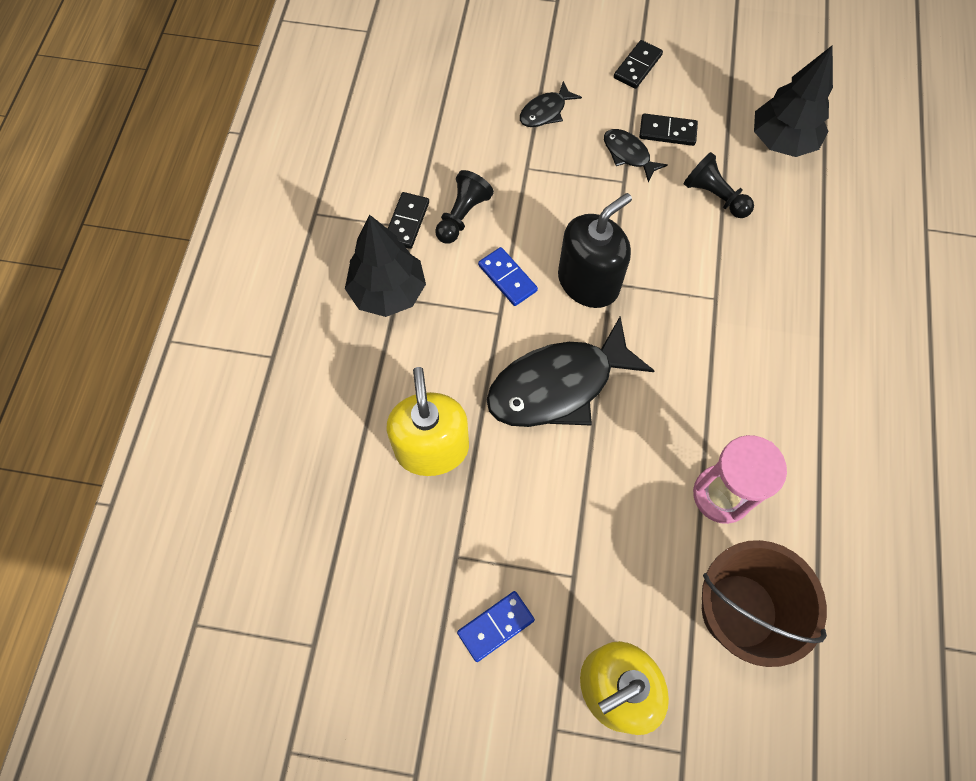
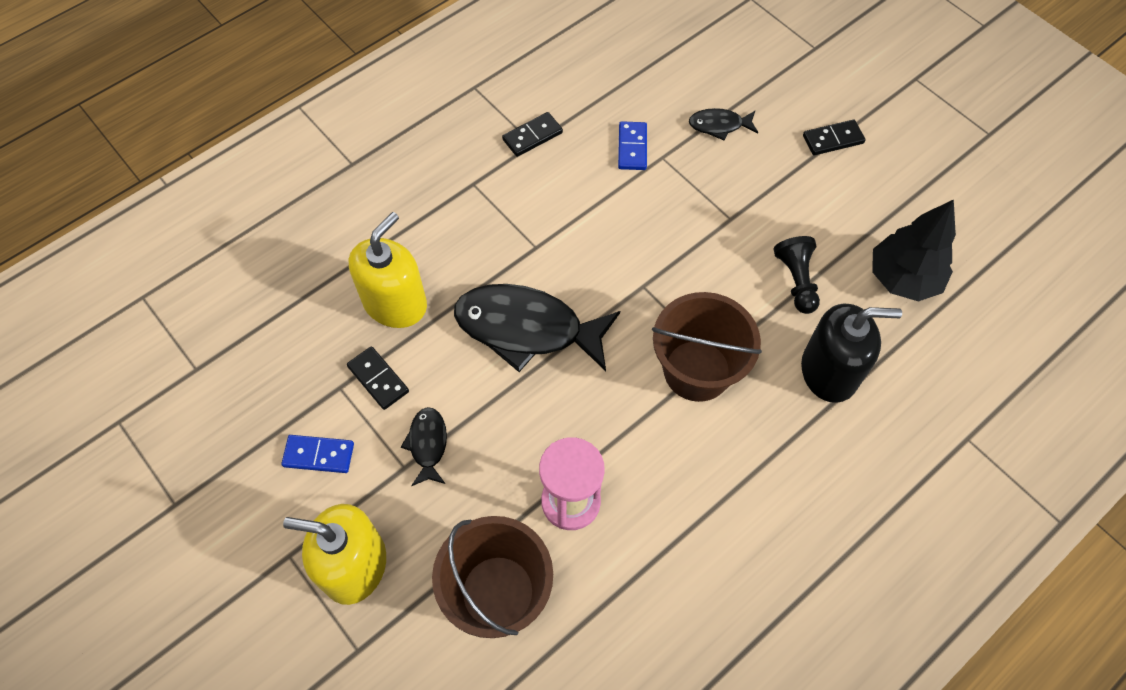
camera: 40 degrees right, 5 degrees down
(388, 292) = (470, 175): black tree -> none
(462, 216) = (577, 159): black pawn -> none
(507, 278) = (566, 226): blue domino -> blue domino (632, 147)
(588, 282) = (625, 272): black soap dispenser -> black soap dispenser (829, 371)
(628, 154) = (755, 201): black fish -> black fish (428, 444)
(667, 131) = (807, 205): black domino -> black domino (378, 379)
(712, 319) = (697, 370): none -> brown bucket

